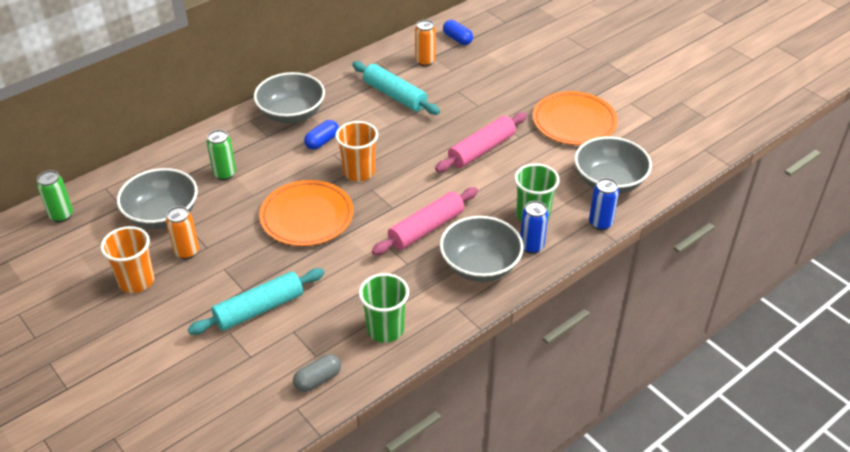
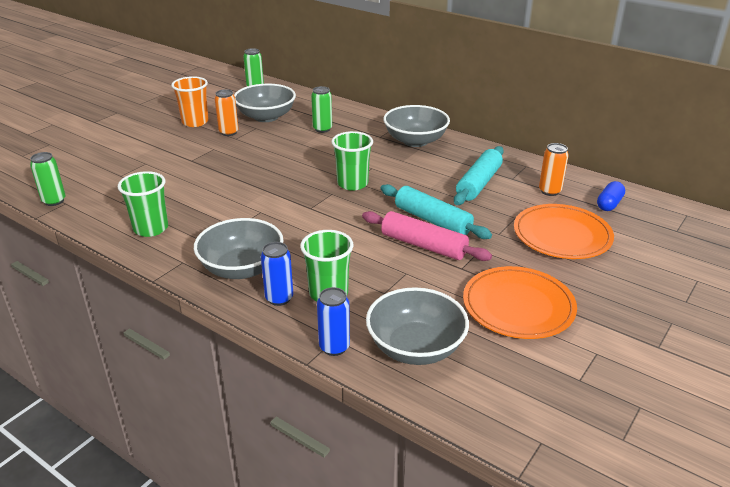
camera: 75 degrees right, 10 degrees down
(259, 309) = (171, 170): turquoise rolling pin -> turquoise rolling pin (432, 220)
(286, 420) = (54, 201): none -> green can
(307, 216) = (284, 170): orange plate -> orange plate (562, 235)
(318, 380) = (94, 207): grey capsule -> none
(322, 141) = (386, 160): blue capsule -> none
(359, 172) = (352, 184): orange cup -> green cup
(426, 228) = (287, 230): pink rolling pin -> none

